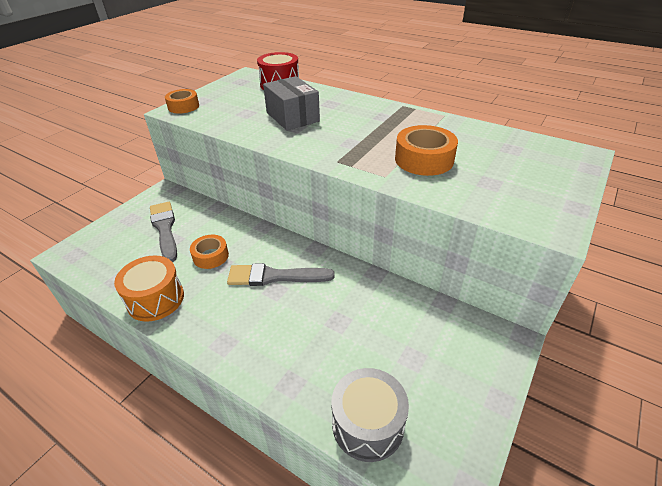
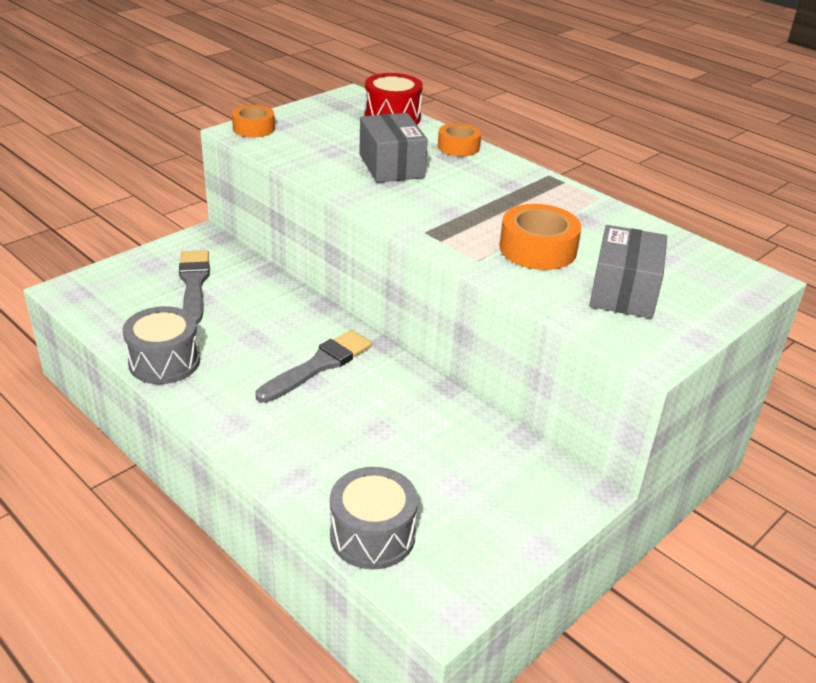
camera: 10 degrees right, 5 degrees down
(155, 299) = (164, 362): orange drum -> grey drum
(210, 256) = (243, 327): orange tape -> orange tape (458, 147)
(275, 276) = (318, 366): grey brush -> grey brush turned 120 degrees clockwise
(502, 181) = (623, 292): none -> grey box

